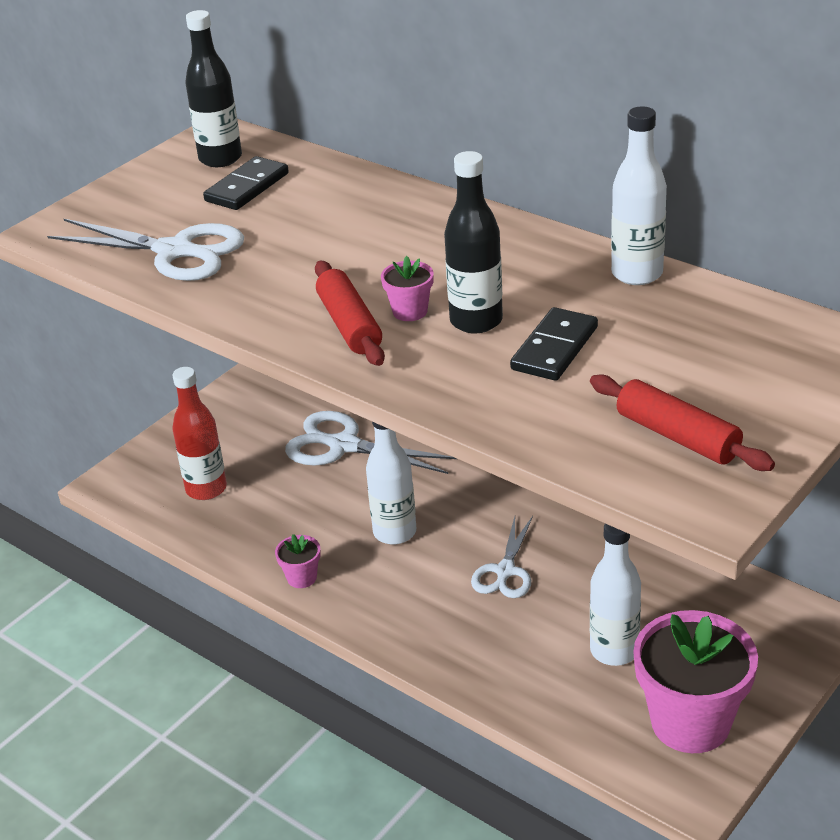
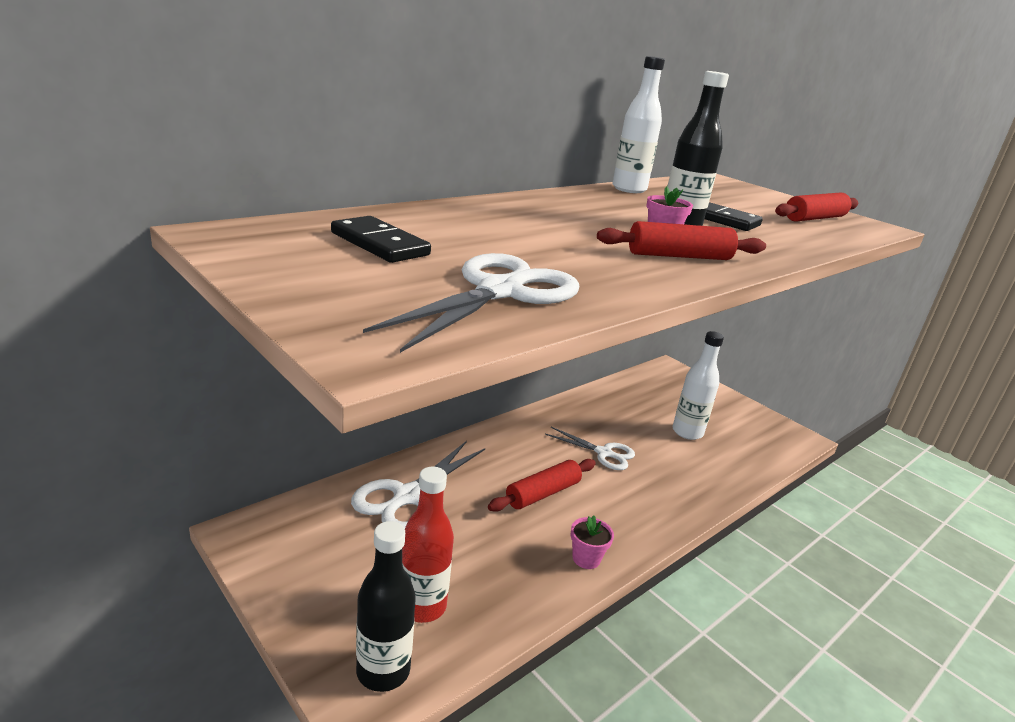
camera: 85 degrees left, 10 degrees down
(220, 158) = (289, 242): black bottle -> black bottle (383, 671)
(394, 532) = (542, 493): white bottle -> red rolling pin
(690, 722) = (747, 424): pink flower pot -> none

